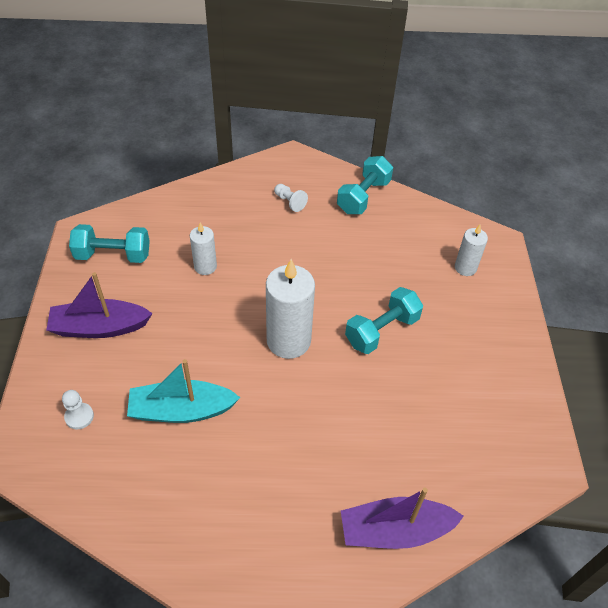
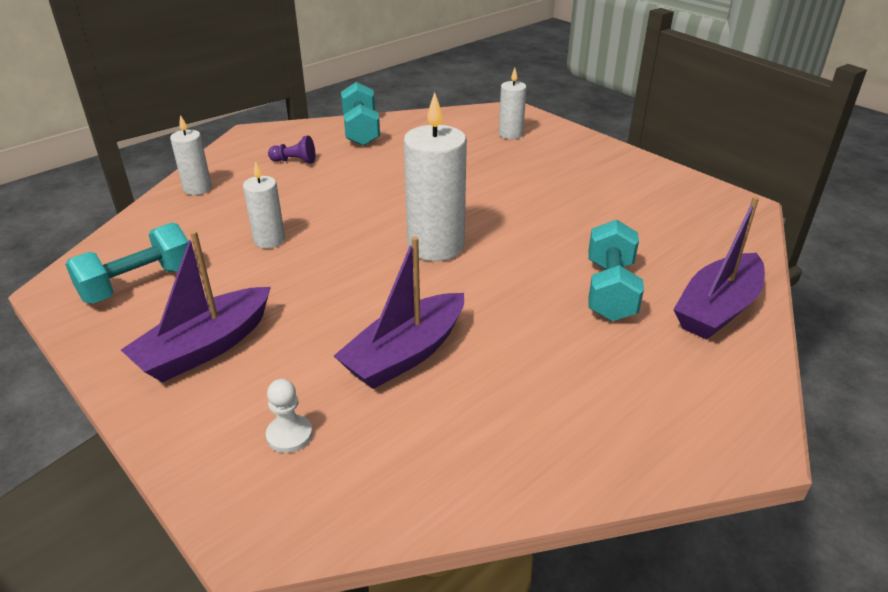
camera: 40 degrees left, 15 degrees down
(181, 410) = (405, 354): turquoise boat -> purple boat
(212, 192) = (197, 188): none -> white candle
(290, 202) = (294, 161): white pawn -> purple pawn
(381, 331) = (506, 198): turquoise dumbbell -> turquoise dumbbell (610, 290)

